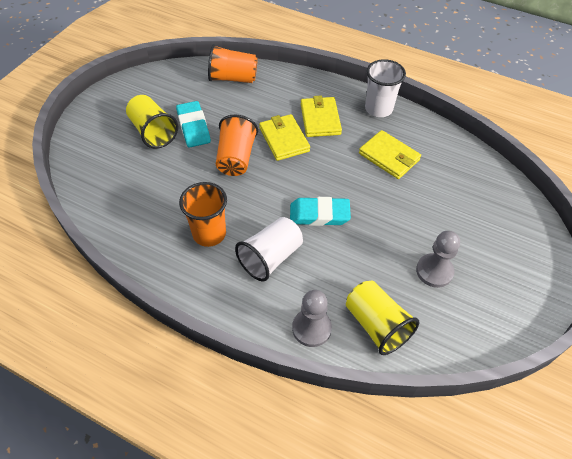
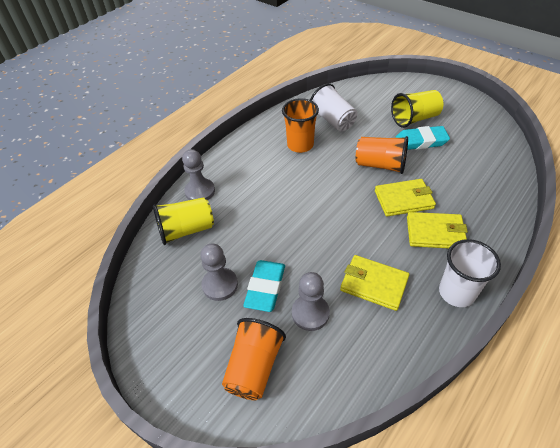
camera: 105 degrees right, 5 degrees down
(233, 78) = (496, 171): orange cup -> orange cup (254, 367)
(270, 257) = (268, 176): white cup -> white cup (333, 120)
(319, 214) = (305, 212): turquoise eraser -> turquoise eraser (265, 288)
(389, 157) = (373, 284): yellow wallet -> yellow wallet turned 60 degrees clockwise
(434, 196) = (310, 313): none -> grey pawn

